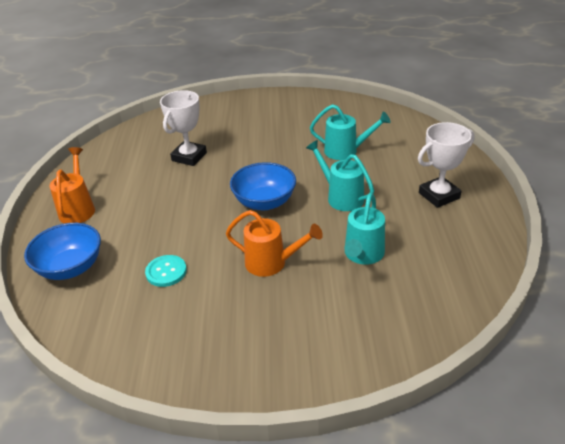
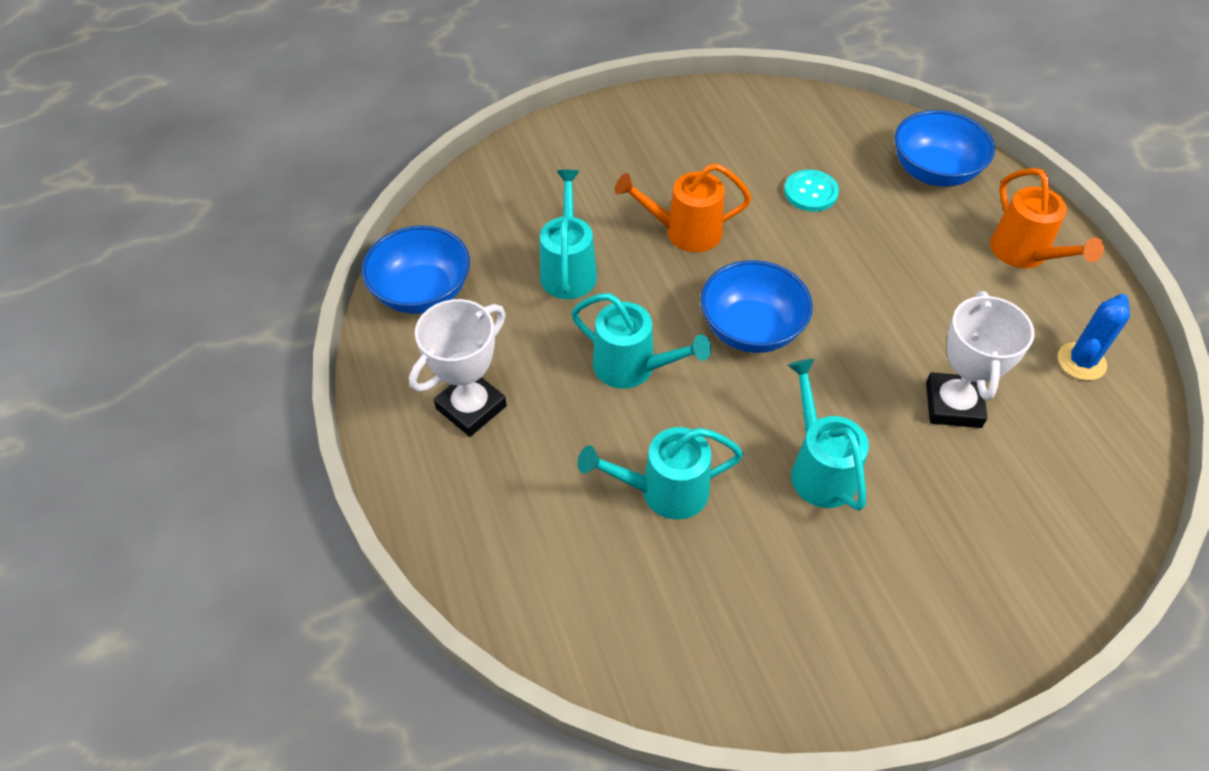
camera: 160 degrees right, 15 degrees up
(112, 161) = (1081, 361): none -> blue cactus
(270, 147) = (819, 468): none -> turquoise watering can
(469, 260) = (422, 292): none -> blue bowl

